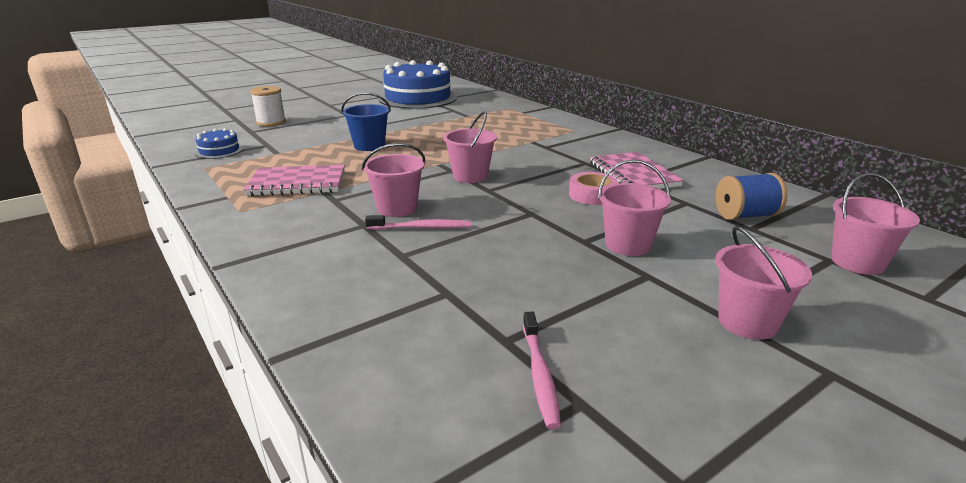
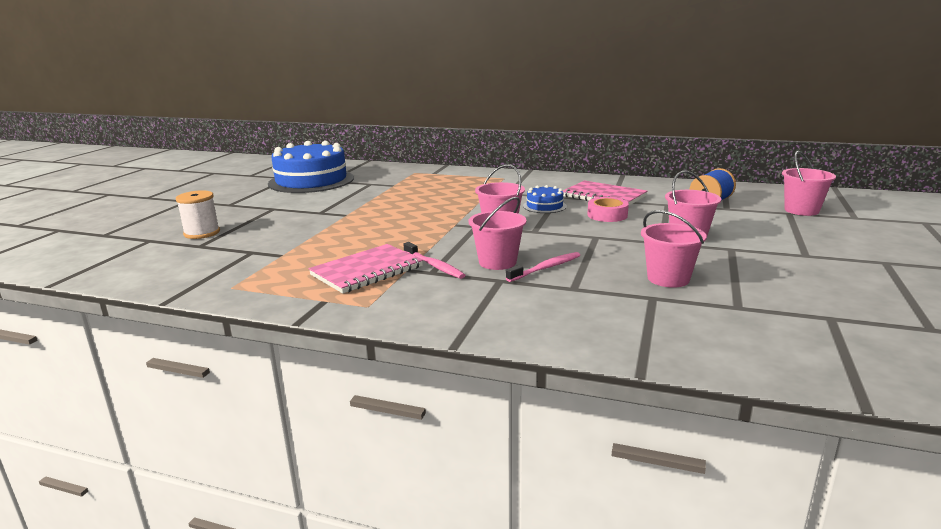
camera: 35 degrees left, 5 degrees down
(219, 151) = (208, 270): blue cake -> blue cake (544, 206)
(369, 146) = (361, 227): blue bucket -> none
(540, 374) = (788, 314): pink toothbrush -> pink toothbrush (434, 266)
(747, 322) = (816, 254): pink bucket -> pink bucket (668, 279)

